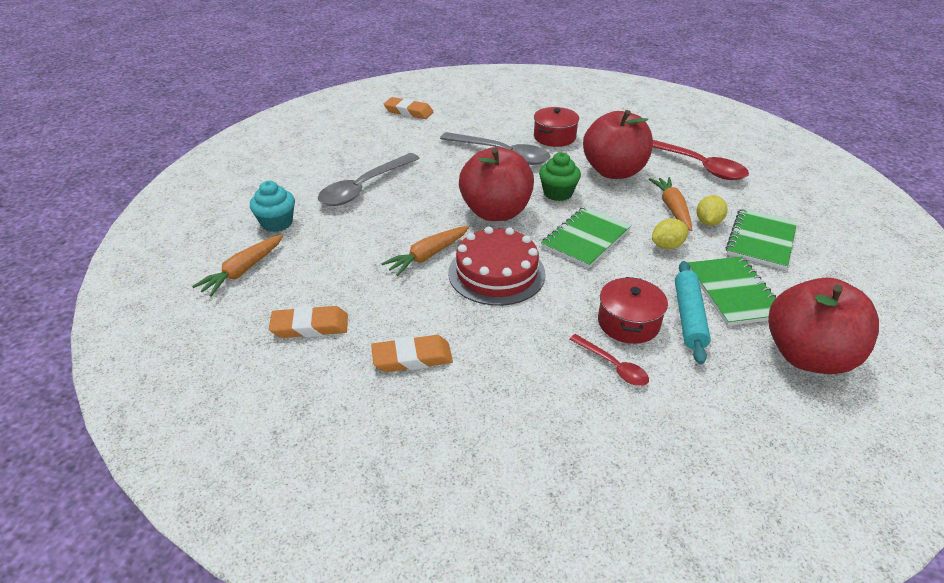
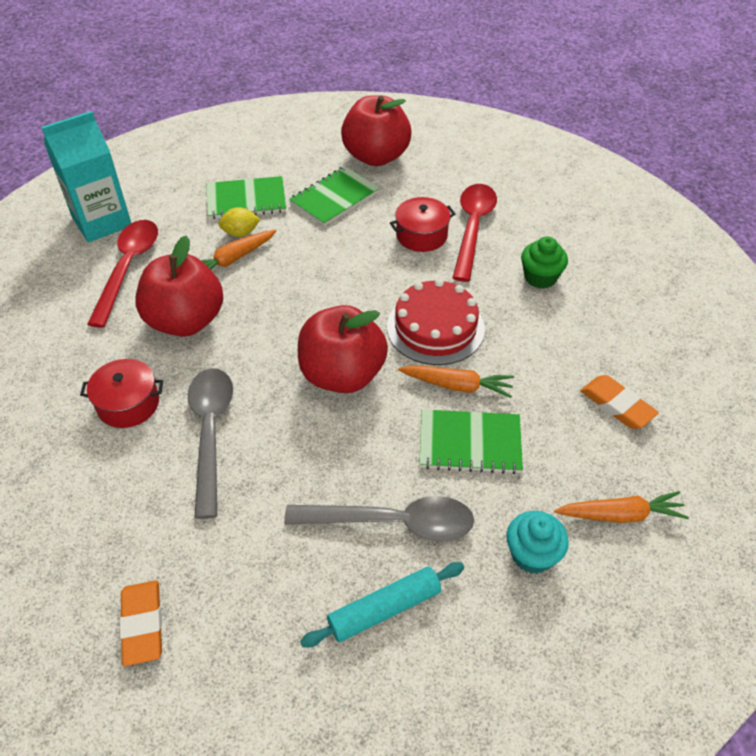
camera: 125 degrees left, 10 degrees up
(412, 358) = (575, 324): orange eraser -> none
(557, 193) = (266, 345): green cupcake -> green cupcake (540, 277)
(586, 238) = (332, 295): green notebook -> green notebook (470, 443)
(613, 366) = (473, 228): red spoon -> red spoon, size x1.93
(667, 246) = (300, 245): yellow lemon -> none
(689, 317) = (385, 210): turquoise rolling pin -> turquoise rolling pin (384, 609)
(767, 168) = (102, 222): none -> turquoise carton

